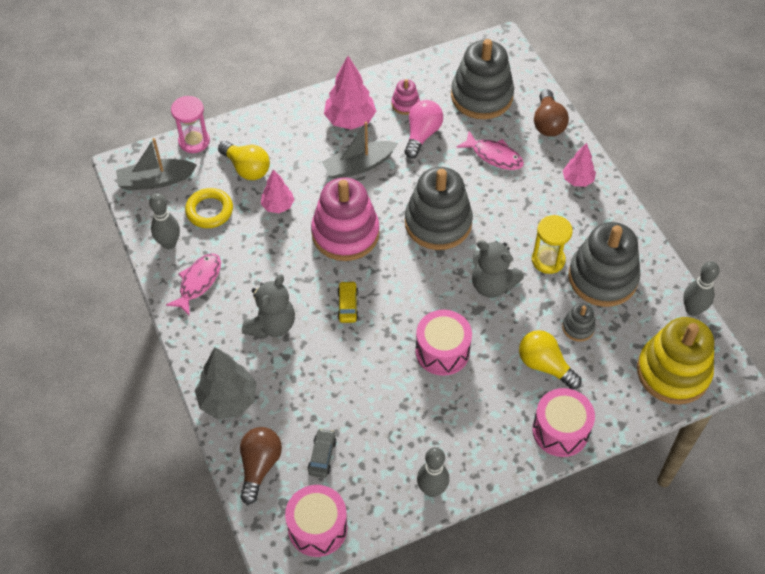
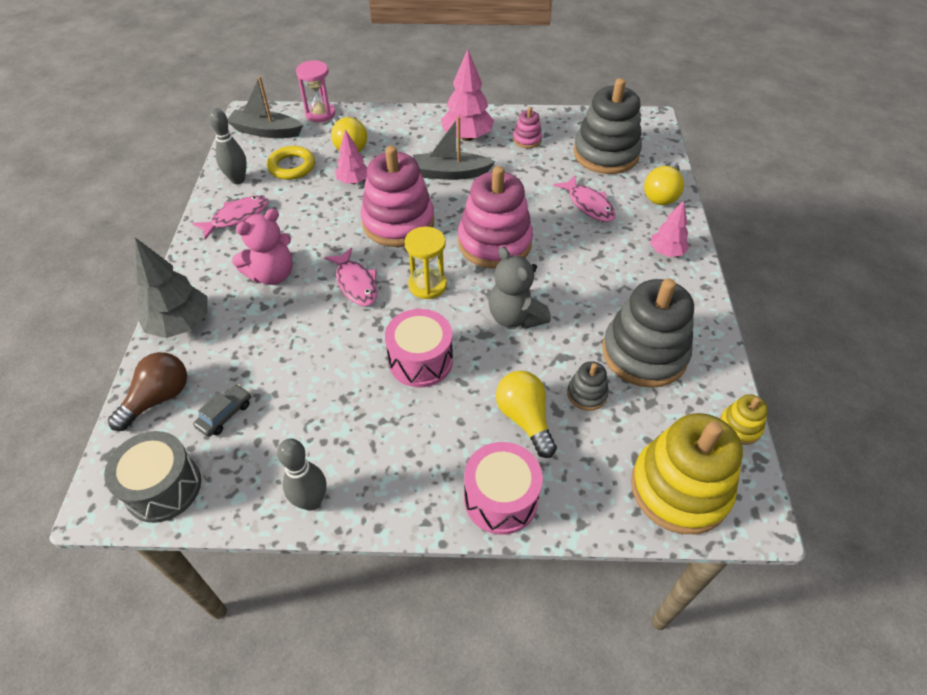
camera: 25 degrees right, 5 degrees down
(271, 325) = (272, 274): grey teddy bear -> pink teddy bear
(317, 528) = (163, 487): pink drum -> grey drum
(348, 305) = (356, 283): yellow car -> pink fish
(422, 135) = (527, 167): pink light bulb -> none
(438, 223) = (494, 243): grey stacking toy -> pink stacking toy
(548, 123) = (662, 194): brown light bulb -> yellow light bulb
(548, 260) = (591, 314): yellow hourglass -> yellow hourglass (427, 285)
(692, 310) = (739, 427): grey bowling pin -> yellow stacking toy

